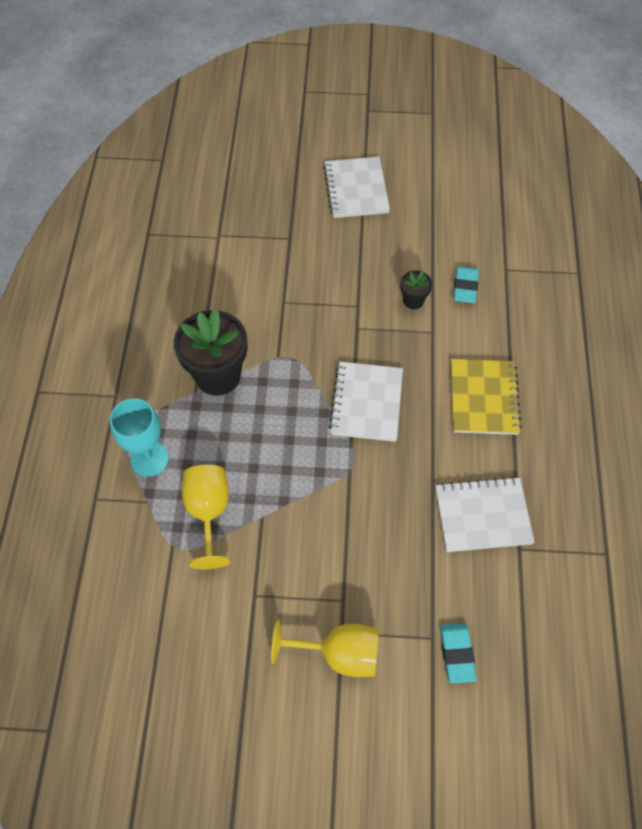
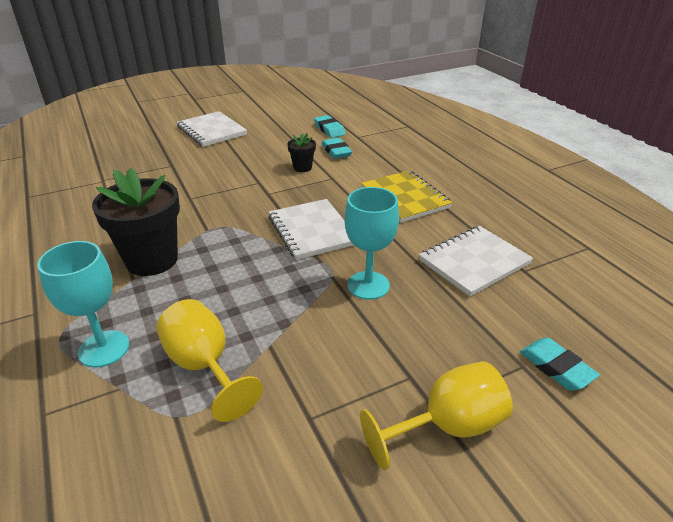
camera: 30 degrees left, 25 degrees down
(372, 495) = (368, 285): none -> turquoise goblet
(483, 241) = (329, 129): none -> turquoise eraser

